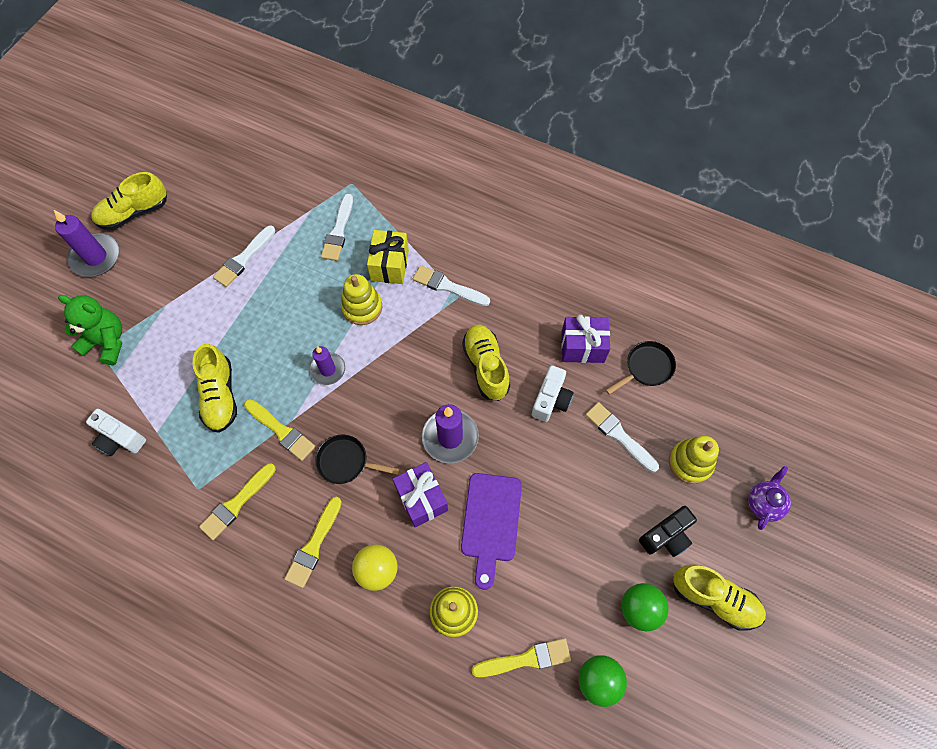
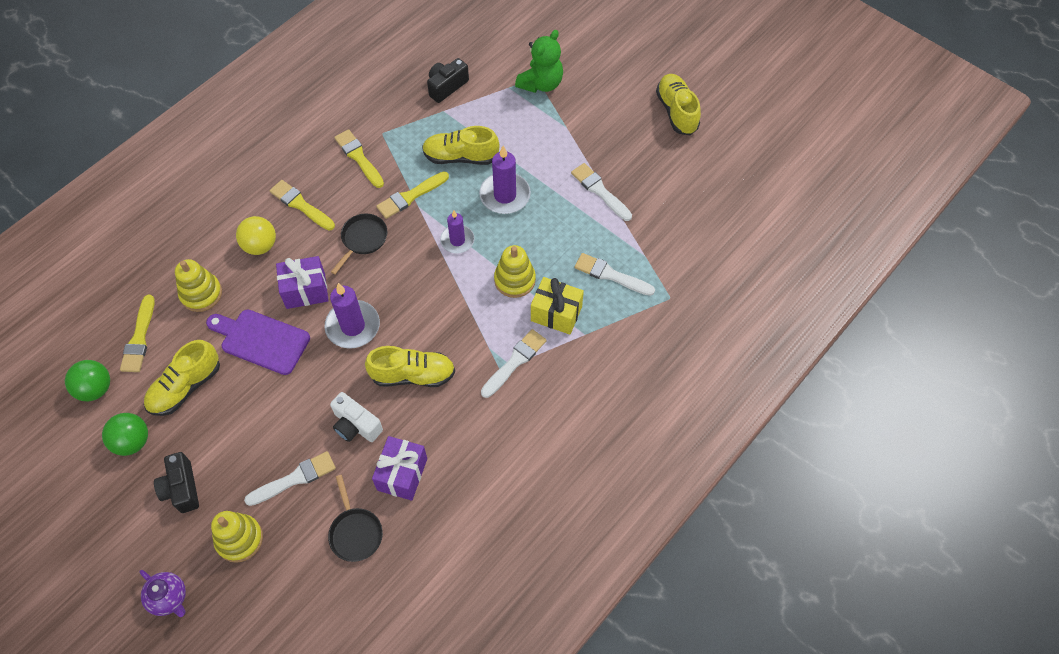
camera: 105 degrees right, 5 degrees down
(96, 257) = (633, 81): purple candle -> purple candle (505, 195)
(120, 438) = (446, 86): white camera -> black camera
(714, 598) = (109, 511): yellow shoe -> yellow shoe (185, 387)

